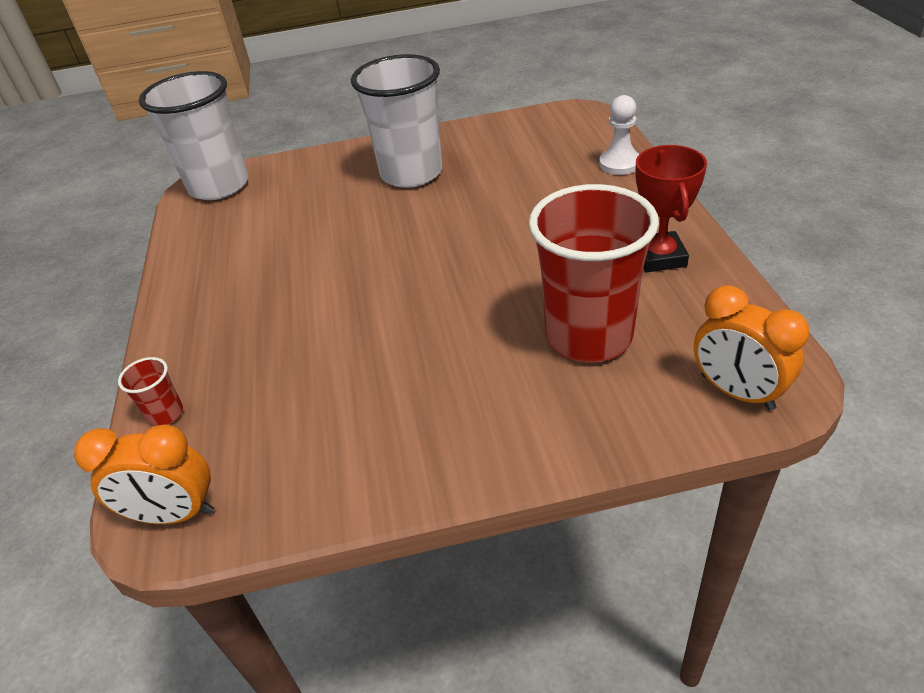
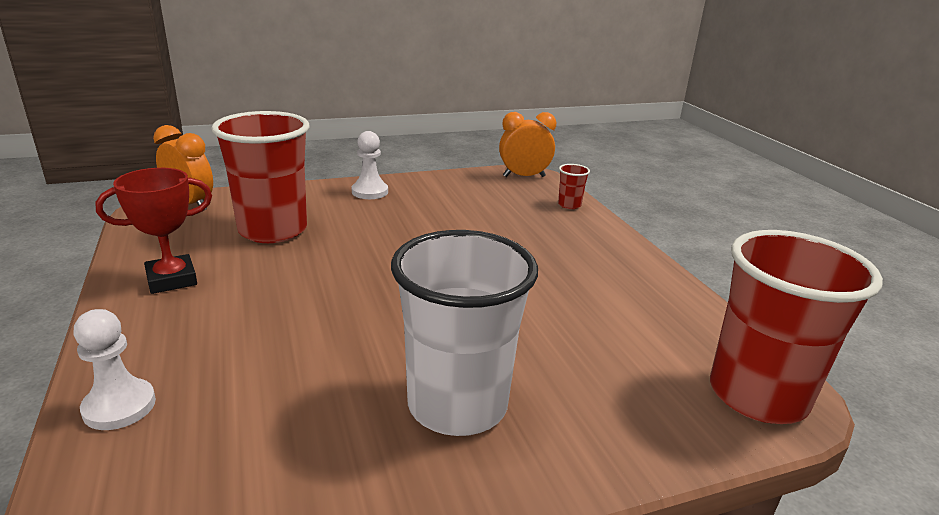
camera: 165 degrees right, 15 degrees down
(219, 186) = (757, 395): white cup -> red cup
(465, 442) = (370, 192): none -> white pawn
(660, 257) = (172, 279): red trophy -> red trophy turned 75 degrees clockwise

